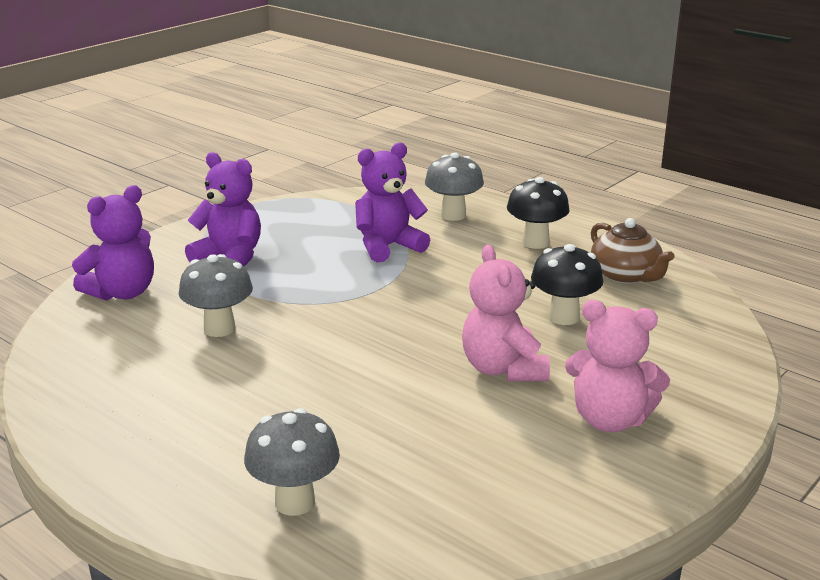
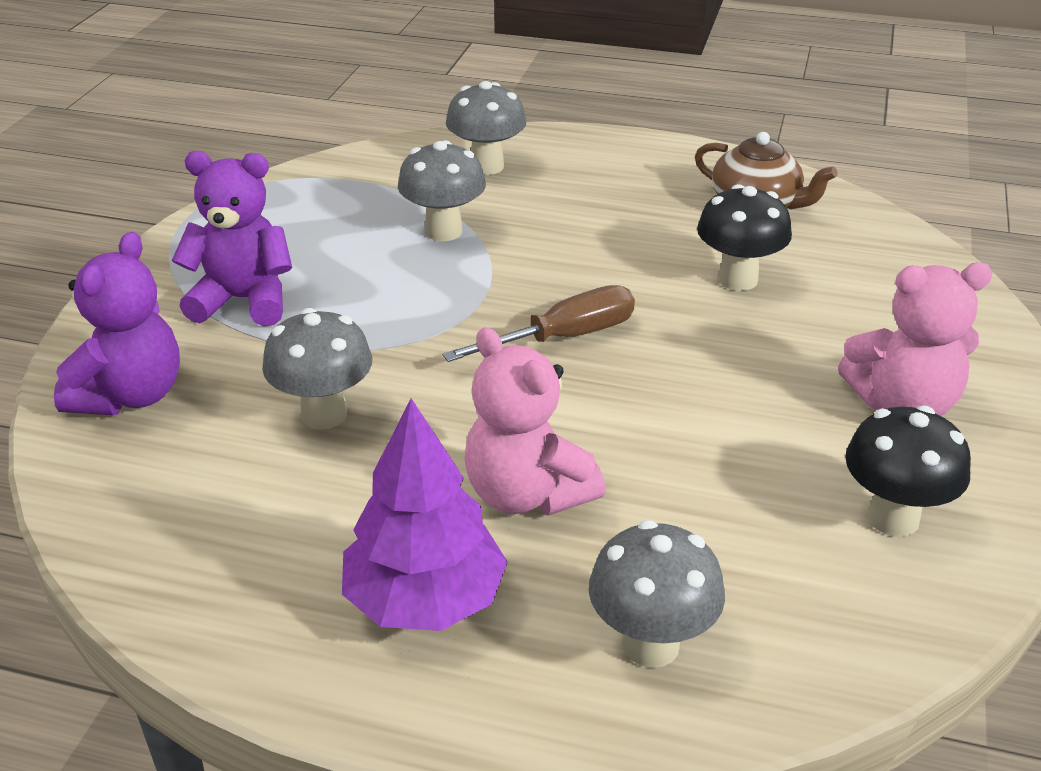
camera: 25 degrees left, 10 degrees up
(185, 438) = (425, 600): none -> purple tree
(388, 247) = (443, 231): purple teddy bear -> grey mushroom
(406, 323) = (562, 338): none -> brown screwdriver
(503, 369) = (731, 371): pink teddy bear -> pink teddy bear (527, 494)
(535, 243) = (618, 183): black mushroom -> black mushroom (893, 518)

